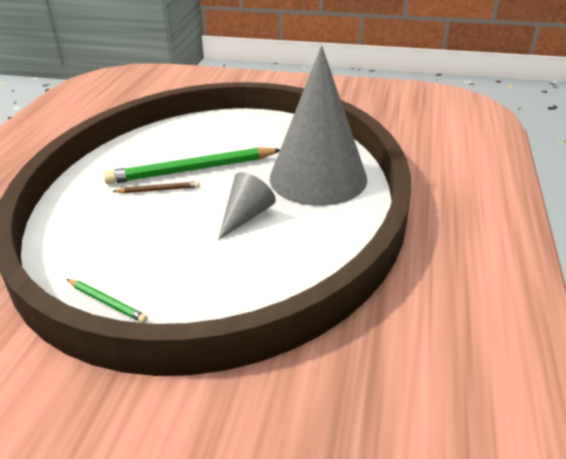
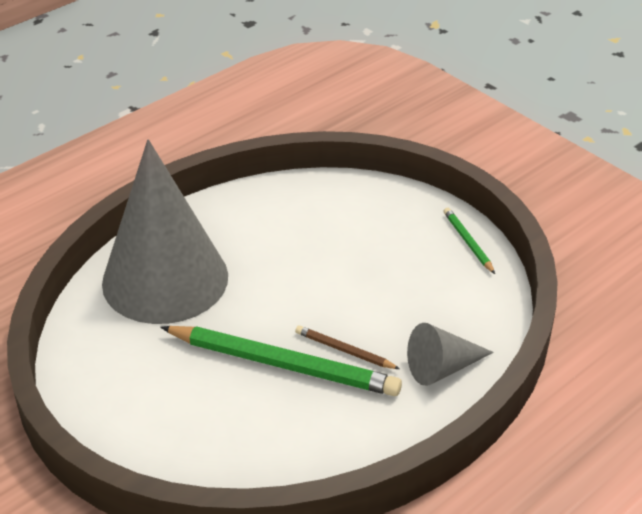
camera: 145 degrees left, 5 degrees up
(246, 216) = (286, 268): grey cone -> grey cone (442, 368)

